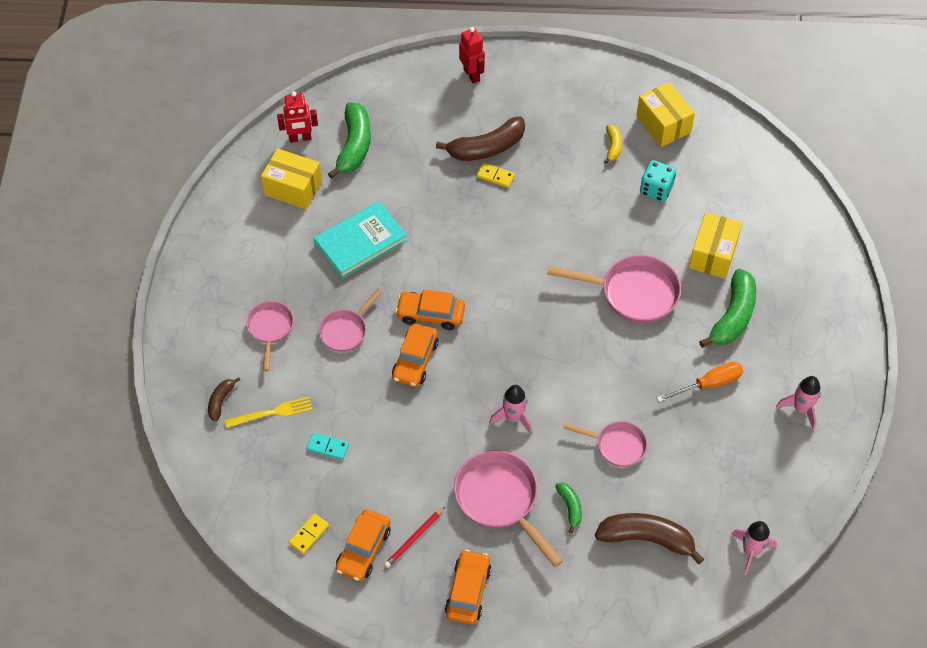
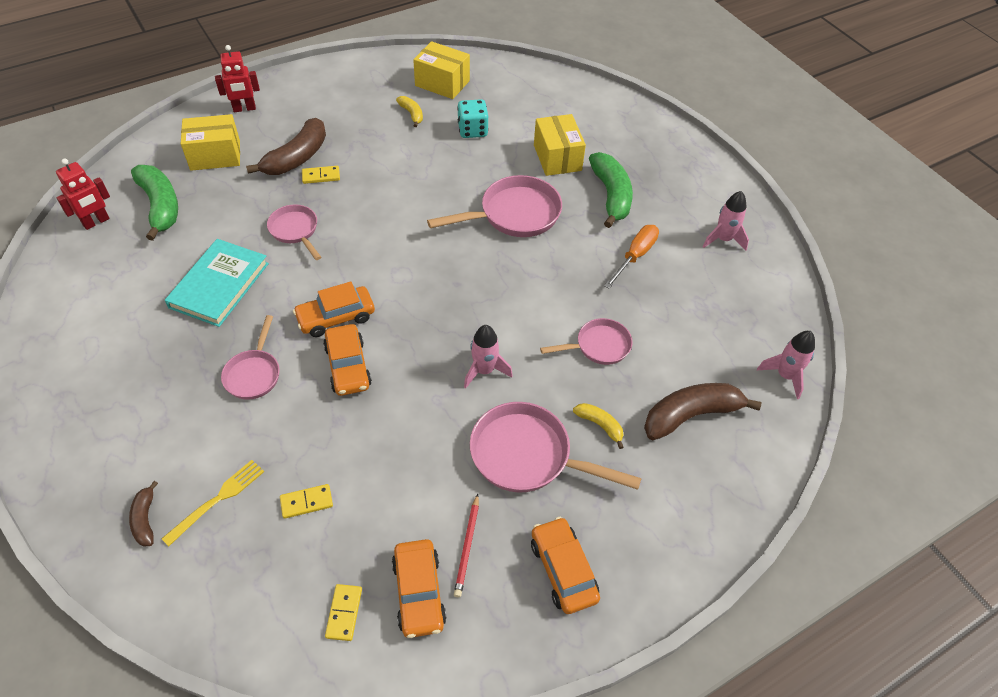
camera: 35 degrees left, 5 degrees down
(270, 329) = (164, 413): pink pan -> pink pan (295, 231)
(293, 188) = (114, 268): yellow box -> yellow box (215, 155)
(328, 447) = (306, 502): turquoise domino -> yellow domino
(472, 75) = (244, 109): red robot -> red robot turned 135 degrees clockwise
(570, 507) = (600, 425): green banana -> yellow banana

